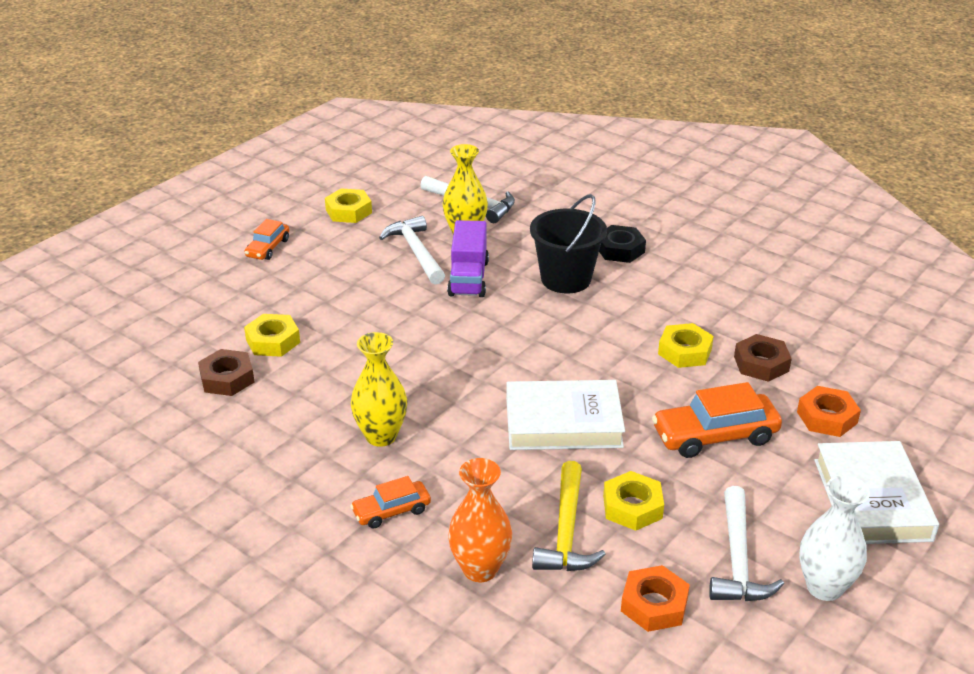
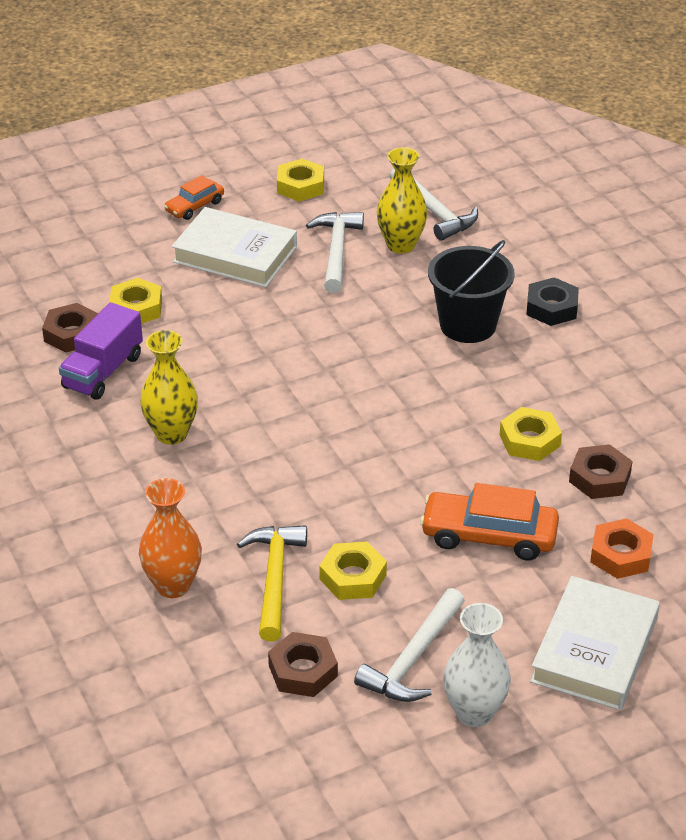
camera: 25 degrees right, 5 degrees up
(391, 511) = (133, 507): orange car -> none
(468, 278) = (368, 295): purple truck -> purple truck (103, 371)
(563, 422) = (350, 474): white book -> white book (235, 254)
(566, 531) = (274, 578): yellow hammer -> yellow hammer turned 150 degrees clockwise
(654, 604) = (303, 671): orange nut -> brown nut

